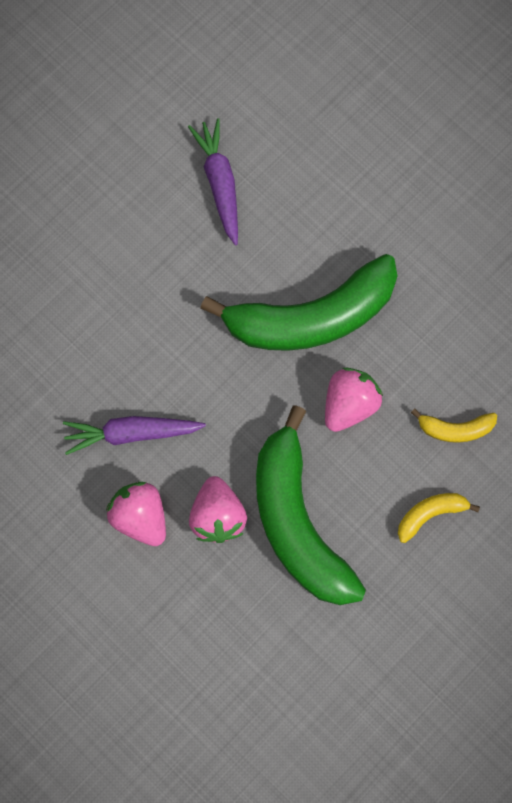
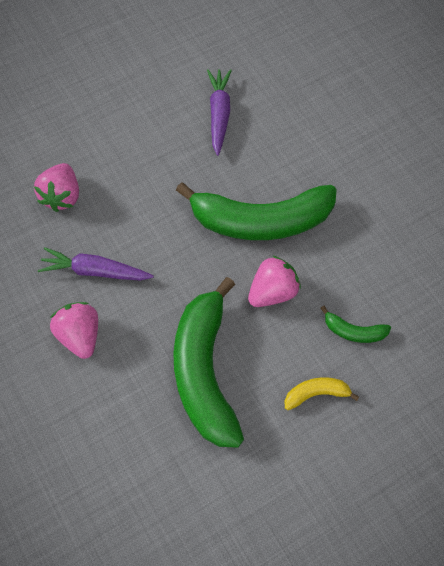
camera: 15 degrees right, 10 degrees down
(217, 516) = (141, 350): pink strawberry -> pink strawberry (62, 196)
(455, 429) = (354, 331): yellow banana -> green banana

